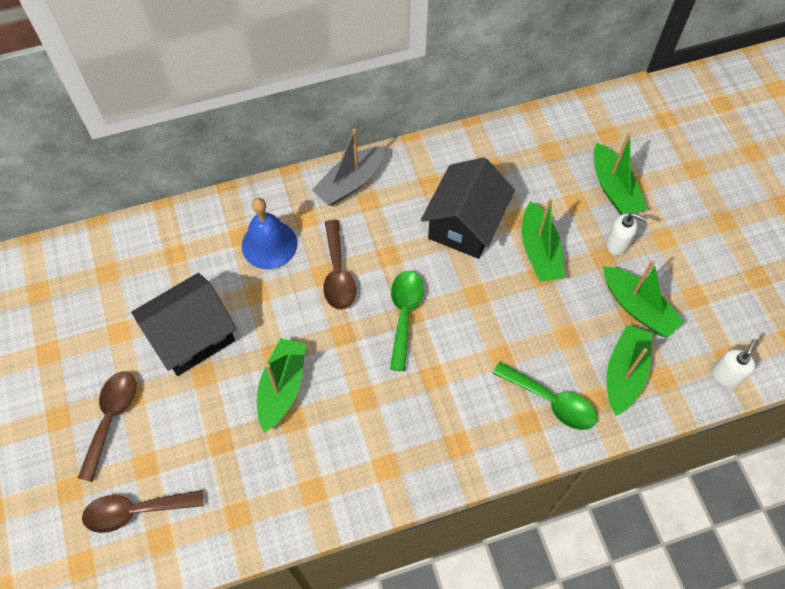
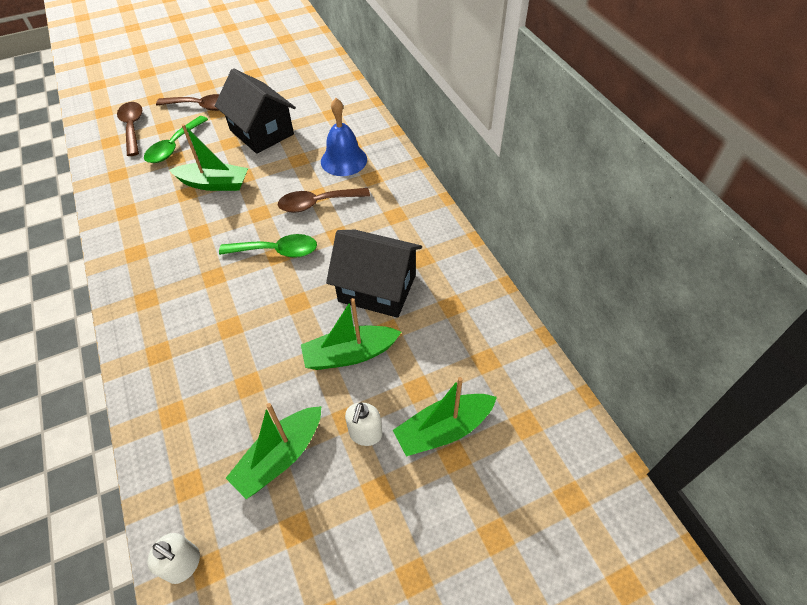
camera: 85 degrees right, 10 degrees down
(350, 183) = (413, 201): grey boat -> none
(551, 401) = (176, 372): green spoon -> green spoon (174, 146)
(624, 374) = (198, 442): green boat -> none

